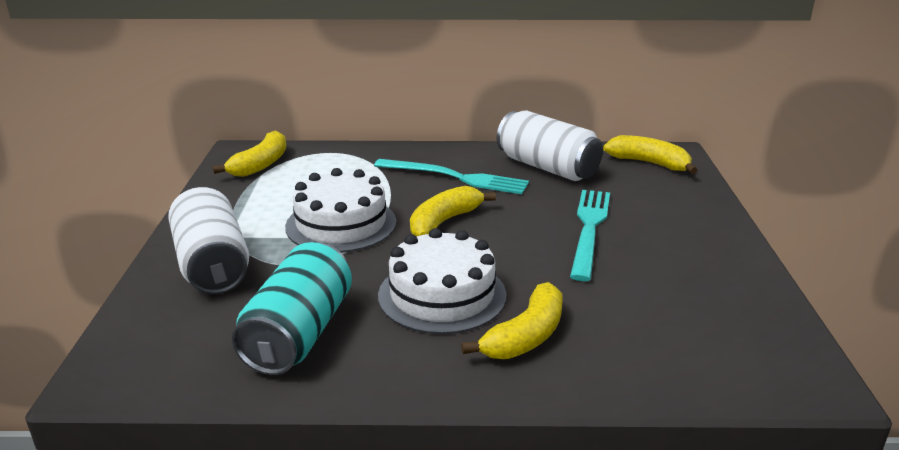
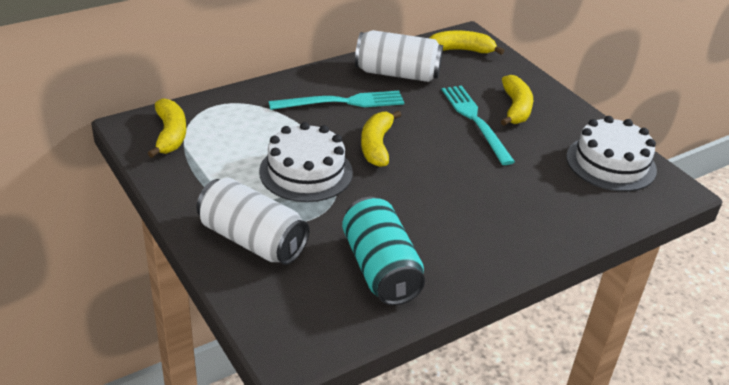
camera: 35 degrees left, 10 degrees up
(442, 295) = (437, 205): white cake -> white cake (611, 163)
(526, 336) = (515, 216): yellow banana -> yellow banana (515, 108)

